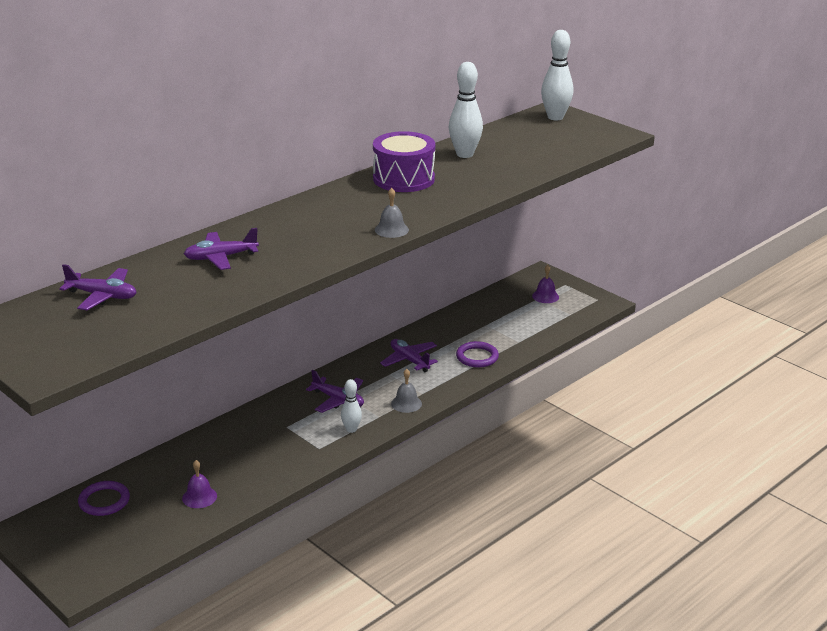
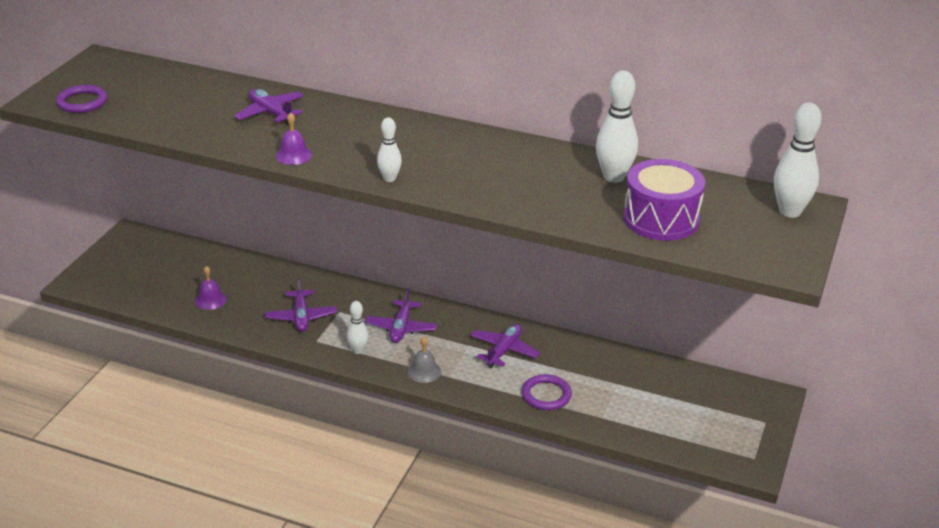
camera: 65 degrees right, 5 degrees up
(102, 296) = (171, 85): purple plane -> purple plane (301, 317)
(104, 501) = (182, 256): purple ring -> purple ring (82, 102)
(391, 230) = (389, 179): grey bell -> white bowling pin
(403, 179) = (515, 157): purple drum -> purple drum (661, 219)
(545, 296) = (721, 413): purple bell -> purple bell (293, 155)

